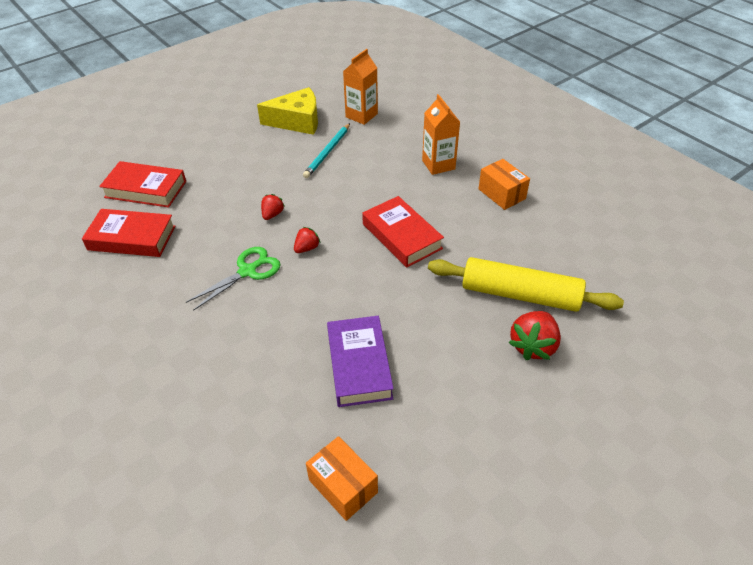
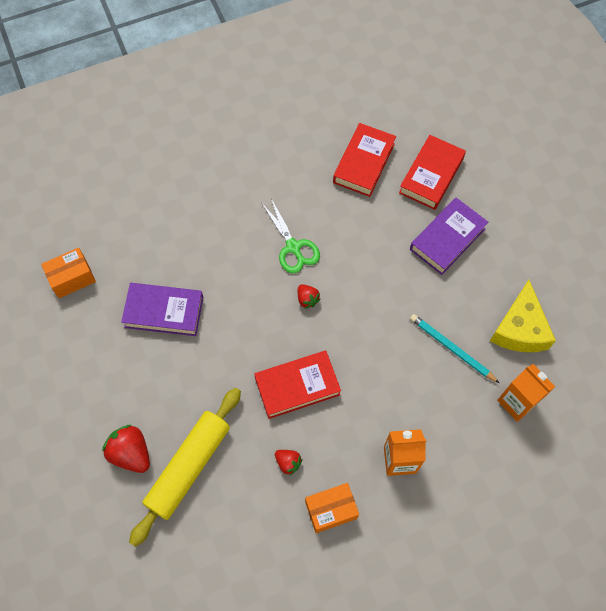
camera: 105 degrees right, 20 degrees up
(217, 169) = (447, 239): none -> purple book
(272, 214) = (363, 278): red strawberry -> red strawberry (288, 463)

